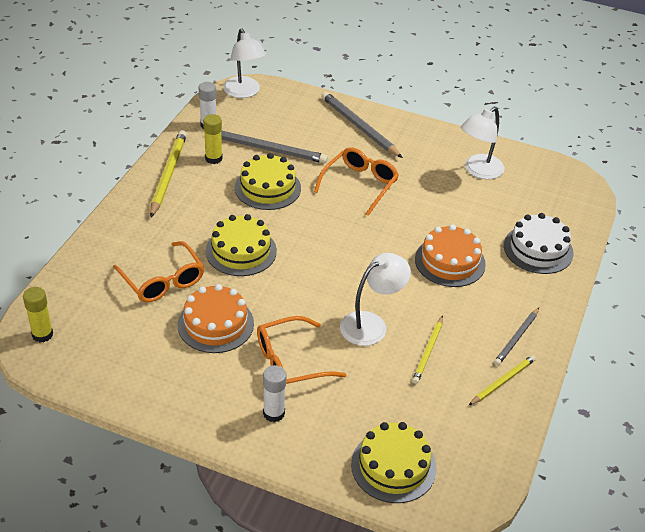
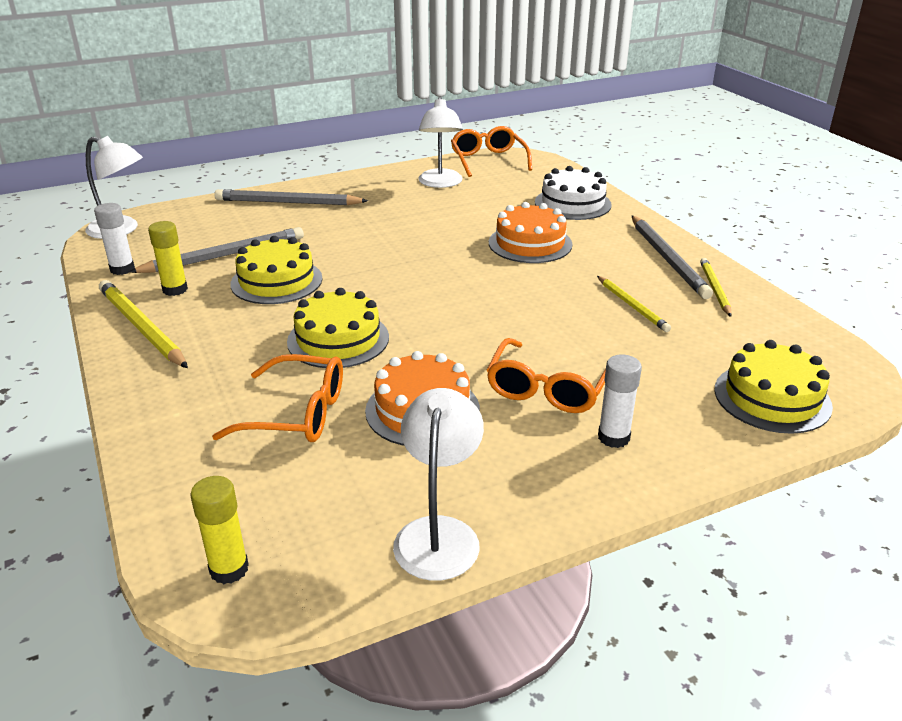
camera: 45 degrees left, 10 degrees down
(360, 184) = (361, 236): orange glasses -> orange glasses (488, 160)
(371, 324) = (556, 317): white lamp -> white lamp (439, 533)
(516, 338) = (668, 259): grey pencil -> grey pencil, size x1.65

